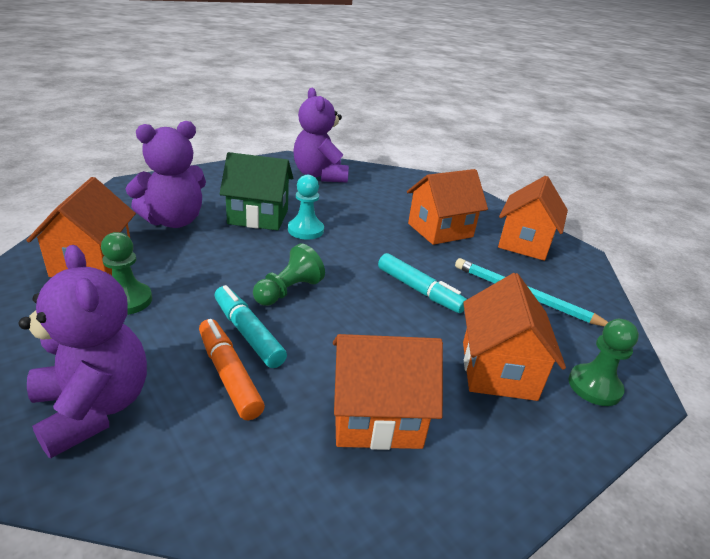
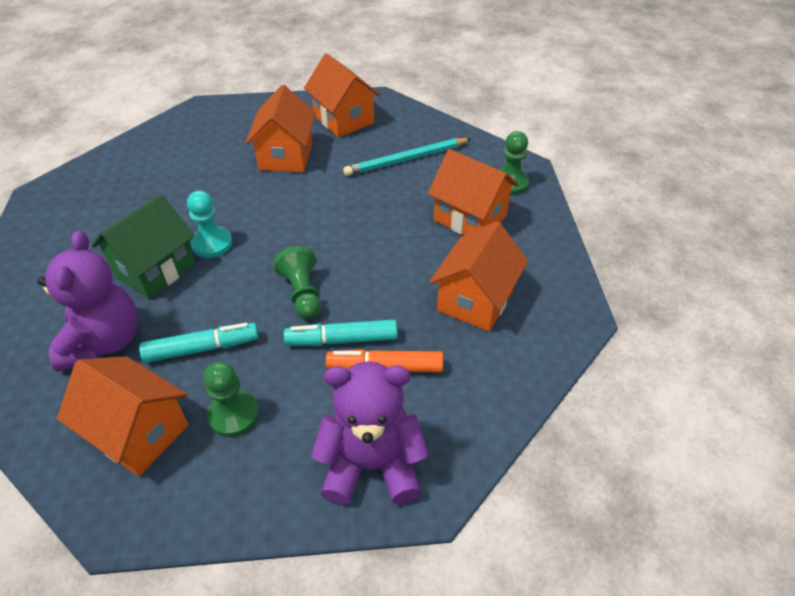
camera: 55 degrees left, 15 degrees up
(319, 175) = (107, 188): purple teddy bear -> none
(419, 290) = (359, 212): turquoise marker -> turquoise marker (202, 348)

